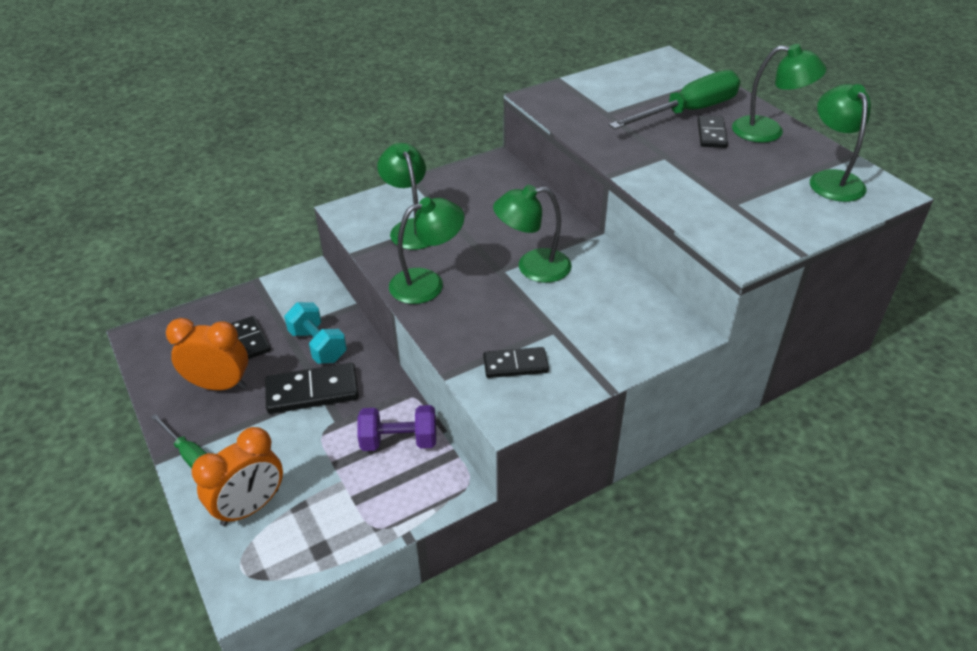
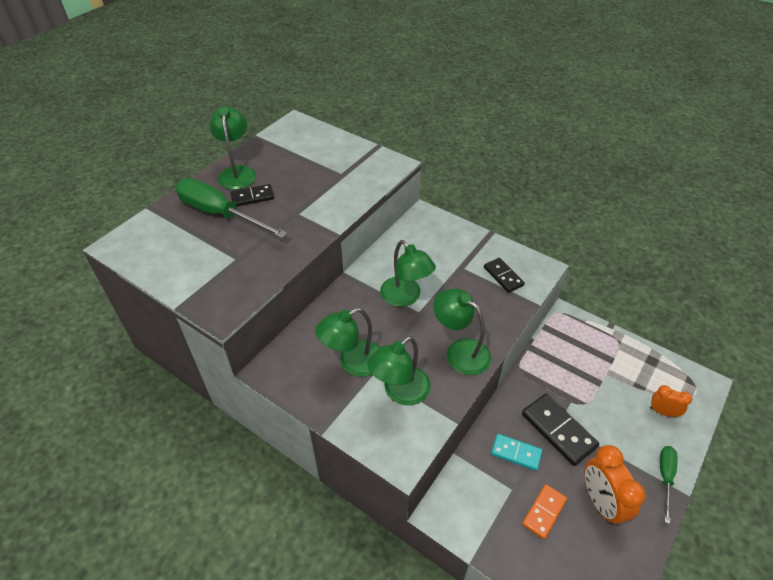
camera: 115 degrees left, 5 degrees up
(250, 339) = (544, 512): black domino -> orange domino
(250, 507) = (662, 412): orange clock -> orange clock, size x0.58
(318, 346) = (516, 453): turquoise dumbbell -> turquoise domino
(399, 441) = (557, 357): purple dumbbell -> none
(832, 179) = (291, 142): green lamp -> green lamp (353, 363)

